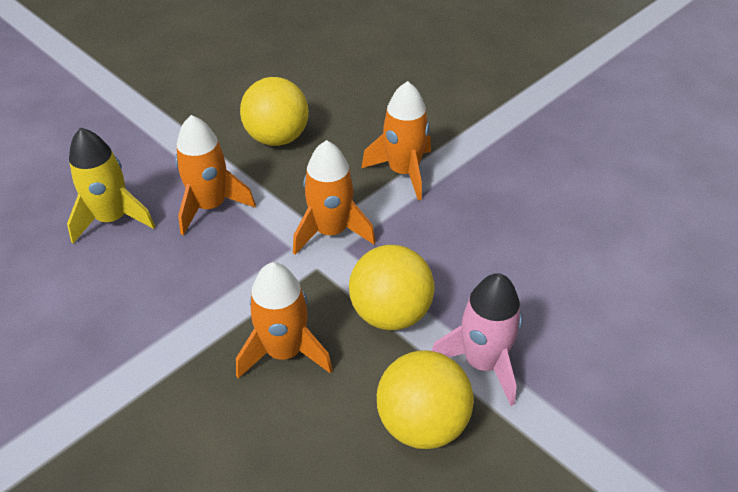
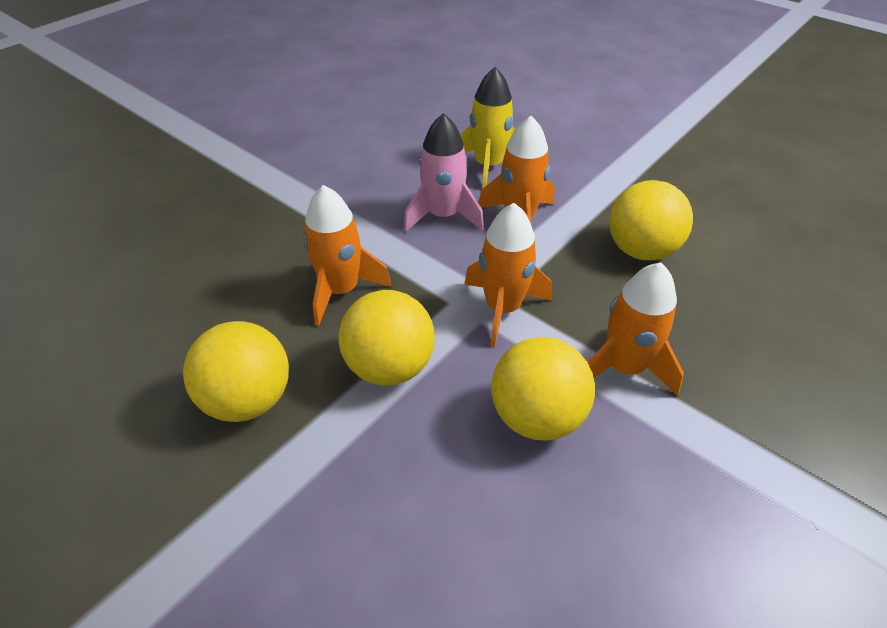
camera: 85 degrees right, 0 degrees up
(446, 225) = (536, 416): none -> yellow ball
(482, 363) = (320, 455): pink rocket -> pink rocket (443, 216)

